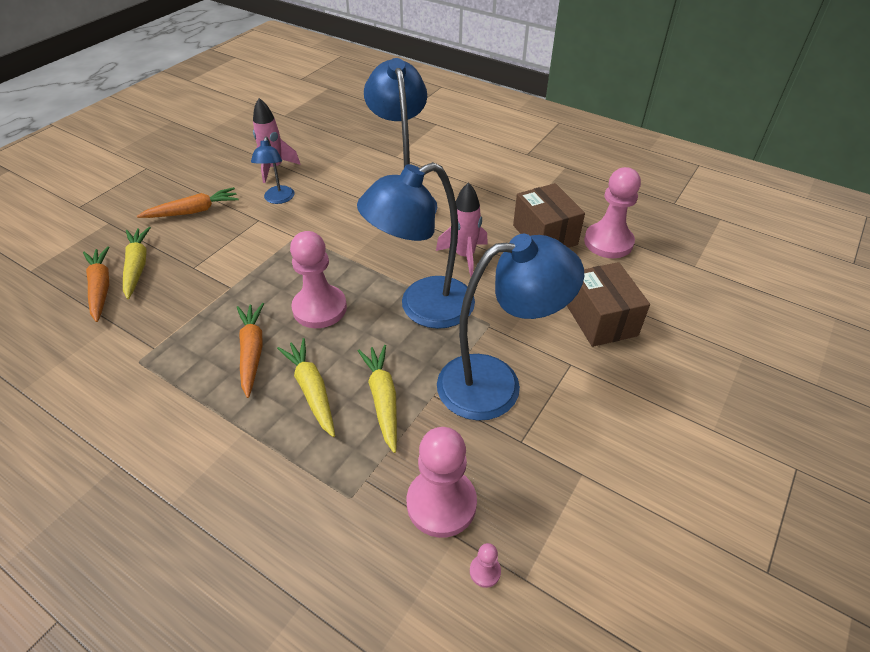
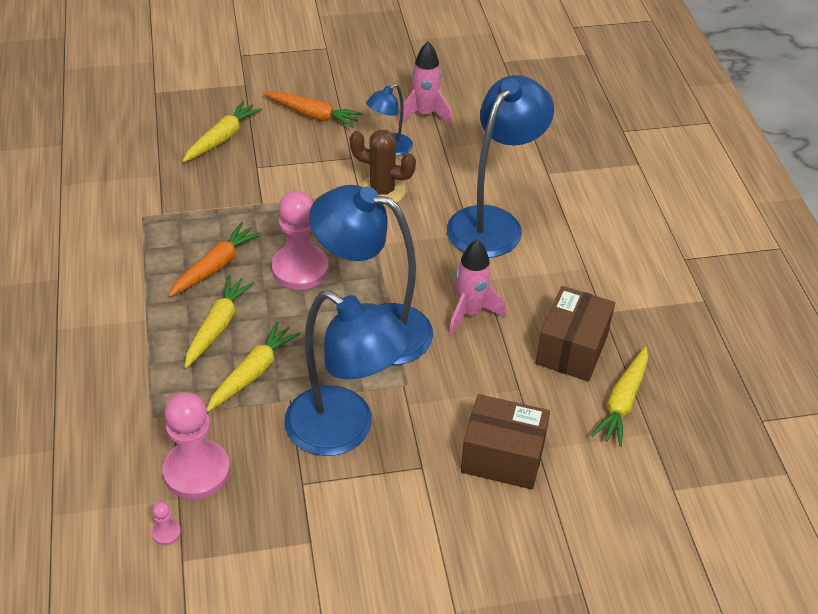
camera: 45 degrees right, 0 degrees up
(101, 288) = (181, 139): orange carrot -> none
(308, 226) = (382, 191): none -> brown cactus
(600, 319) = (503, 457): brown box -> brown box turned 75 degrees clockwise
(608, 242) = (622, 402): pink pawn -> yellow carrot

